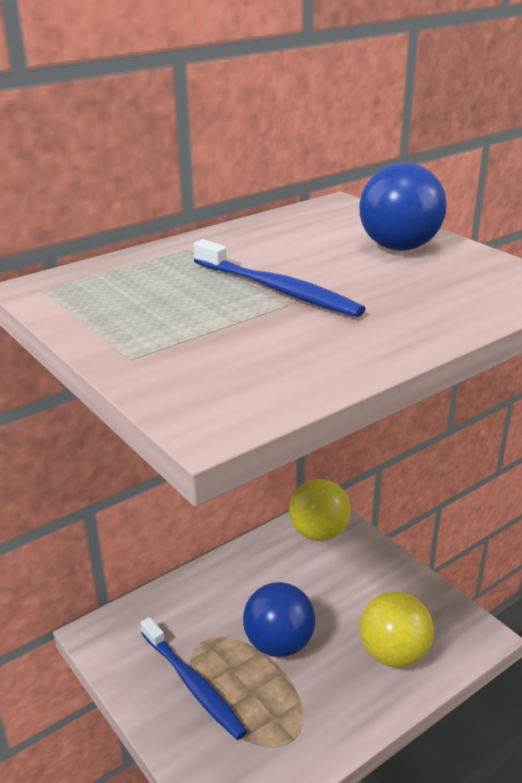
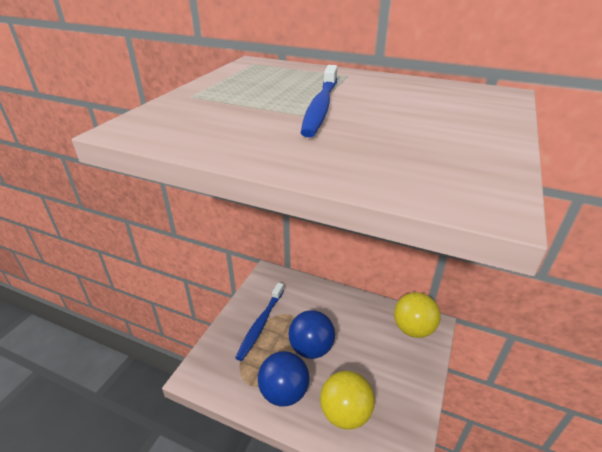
camera: 60 degrees right, 5 degrees up
(399, 247) = (458, 127): blue ball -> blue ball (284, 392)

